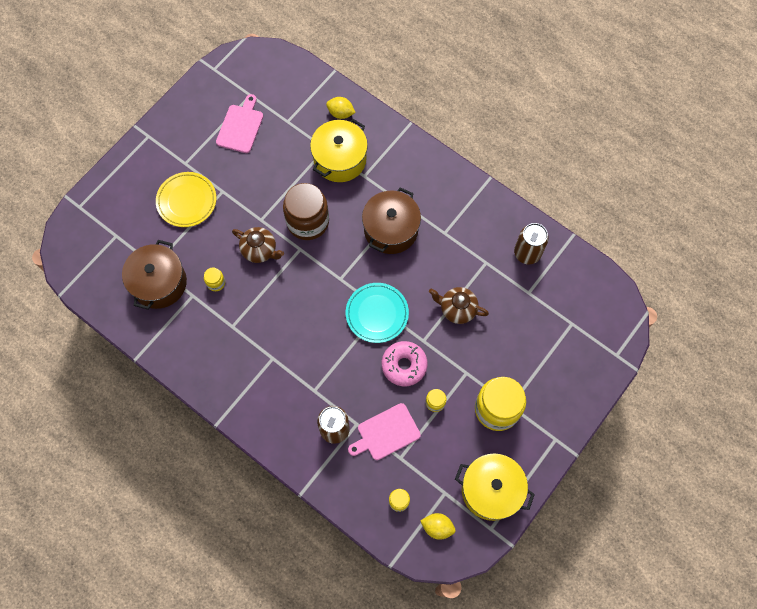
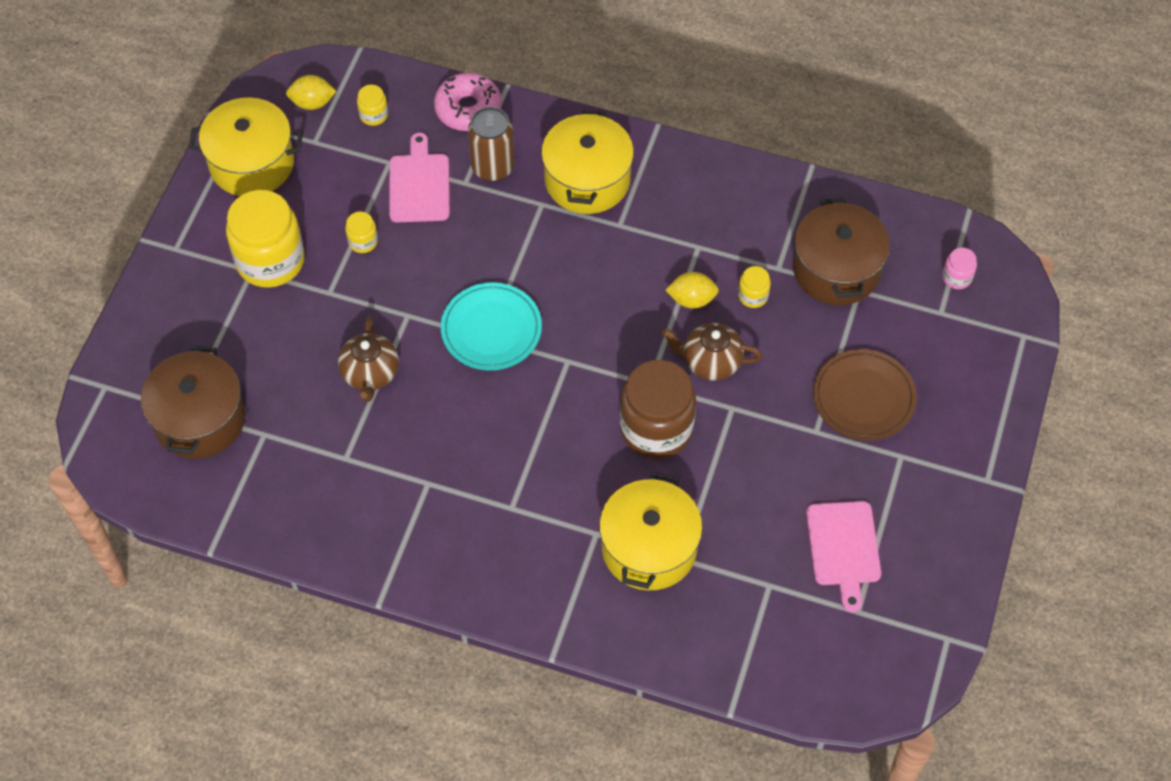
camera: 160 degrees right, 10 degrees down
(94, 254) = (957, 277): none -> pink jar
(187, 201) = (863, 398): yellow plate -> brown plate
(278, 398) = (587, 180): none -> yellow pot
(341, 113) = (683, 631): yellow lemon -> yellow lemon (691, 299)
(386, 433) = (419, 185): pink cutting board -> pink cutting board turned 45 degrees counterclockwise
(391, 229) = (517, 460): brown pot -> brown pot (199, 419)
(404, 365) = (424, 274): pink donut -> pink donut (468, 109)
(457, 309) = (370, 374): brown teapot -> brown teapot turned 90 degrees clockwise
(527, 253) = (282, 494): brown can -> none

